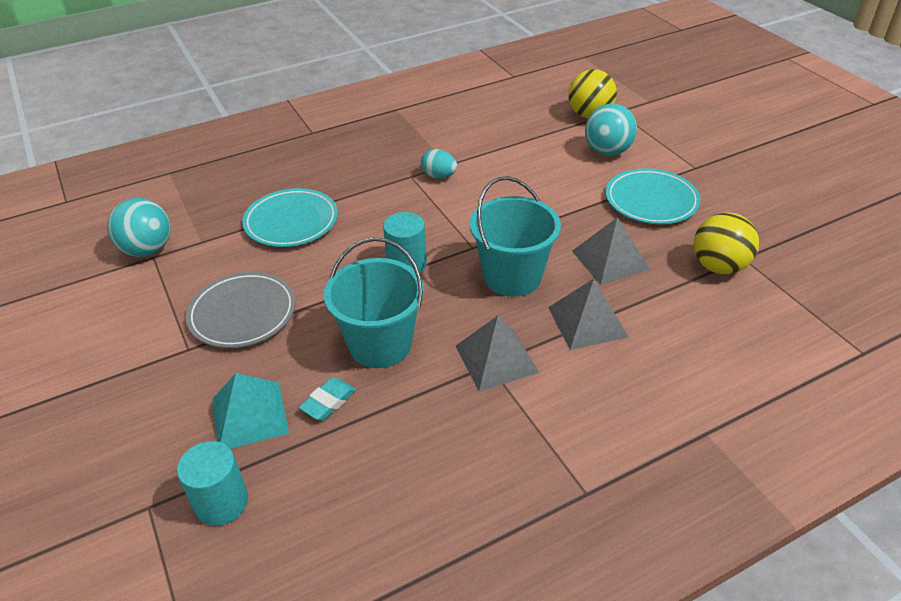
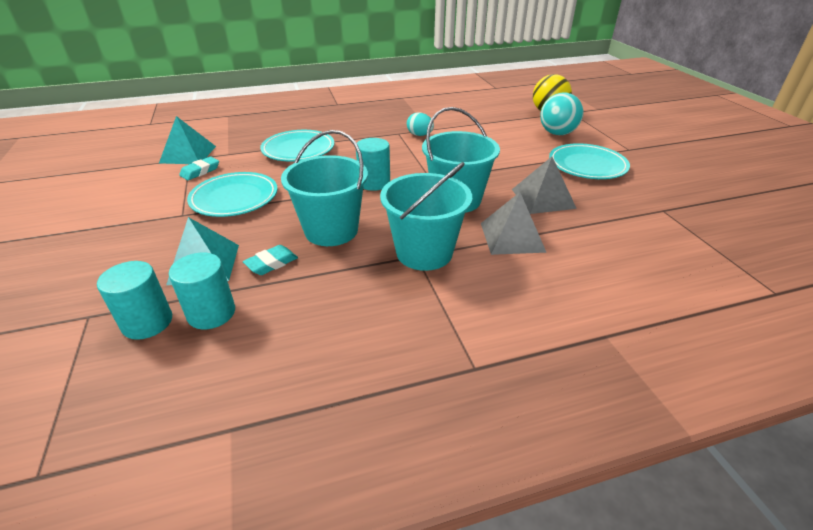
camera: 10 degrees right, 5 degrees down
(147, 250) = (188, 154): turquoise ball -> turquoise pyramid
(178, 276) = (200, 171): none -> turquoise eraser
(242, 313) = (234, 198): grey plate -> turquoise plate
(288, 478) = (211, 313): none -> turquoise cylinder
(496, 359) = (424, 252): grey pyramid -> turquoise bucket
(719, 266) = (639, 213): yellow ball -> none

